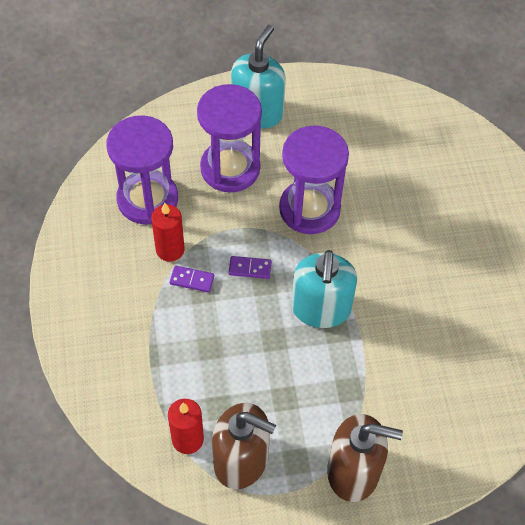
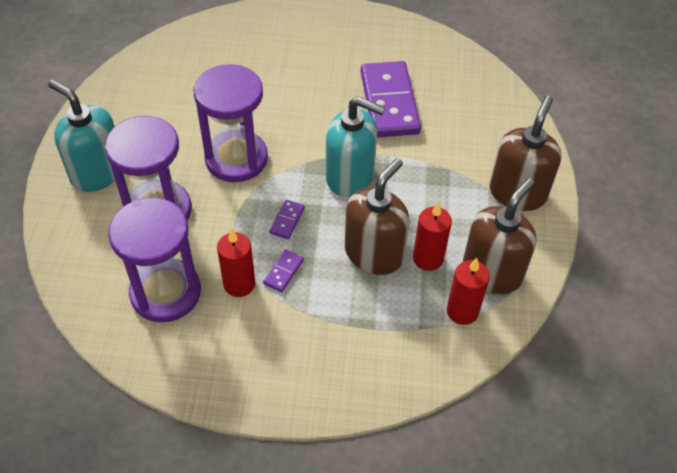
camera: 75 degrees left, 5 degrees down
(233, 349) = (374, 253): none -> brown soap dispenser
(241, 398) = (428, 258): none -> red candle
(436, 323) = (389, 102): none -> purple domino

